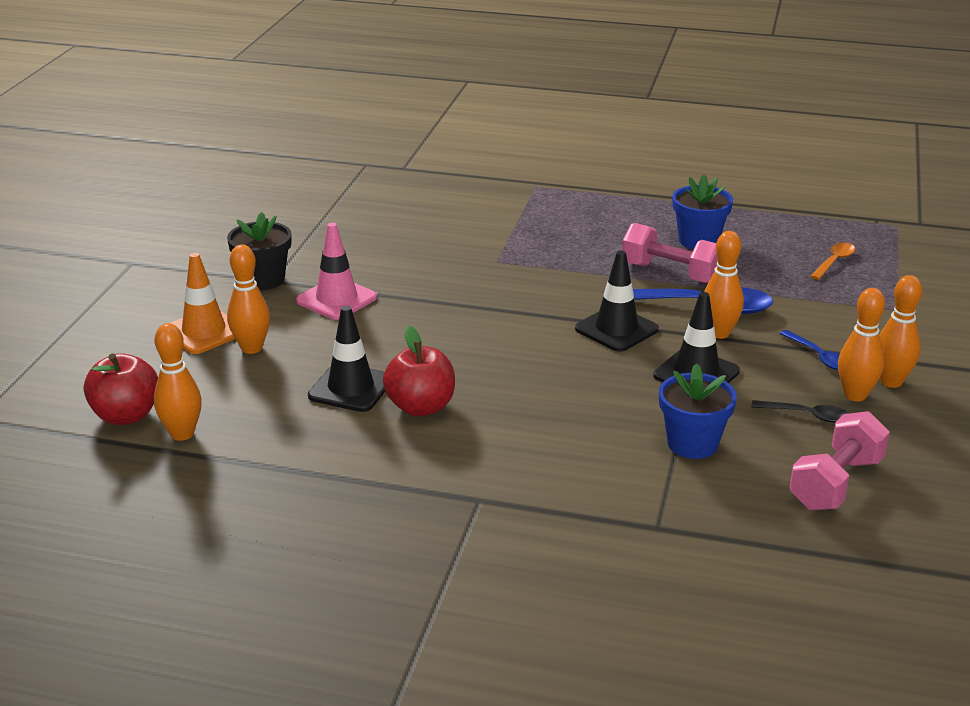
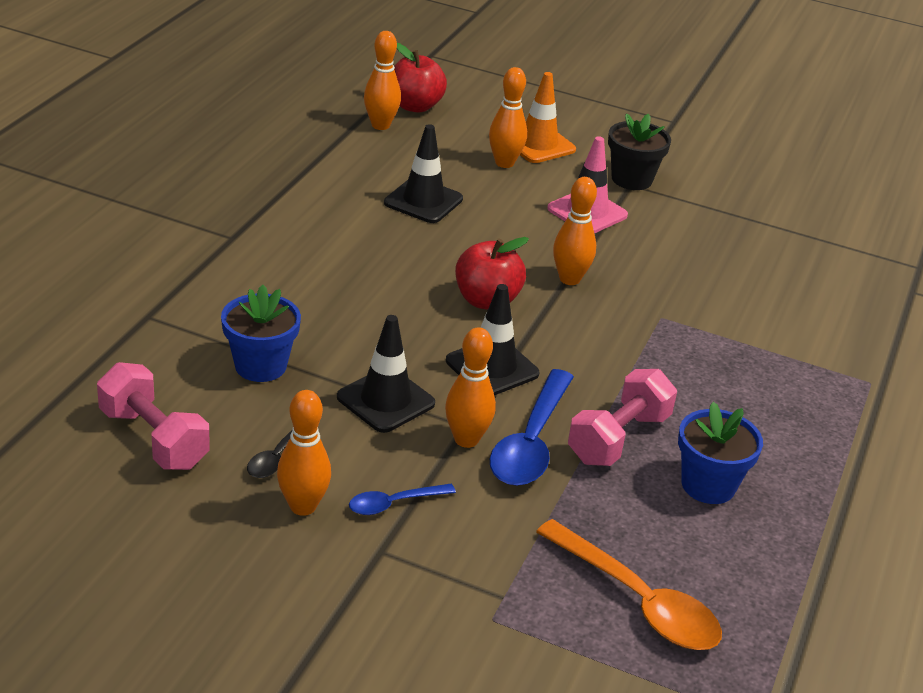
camera: 95 degrees right, 5 degrees up
(421, 407) = (381, 230): red apple -> red apple (487, 300)
(834, 262) = (637, 600): orange spoon -> orange spoon, size x1.90
(891, 381) = (320, 547): orange bowling pin -> orange bowling pin (569, 279)

